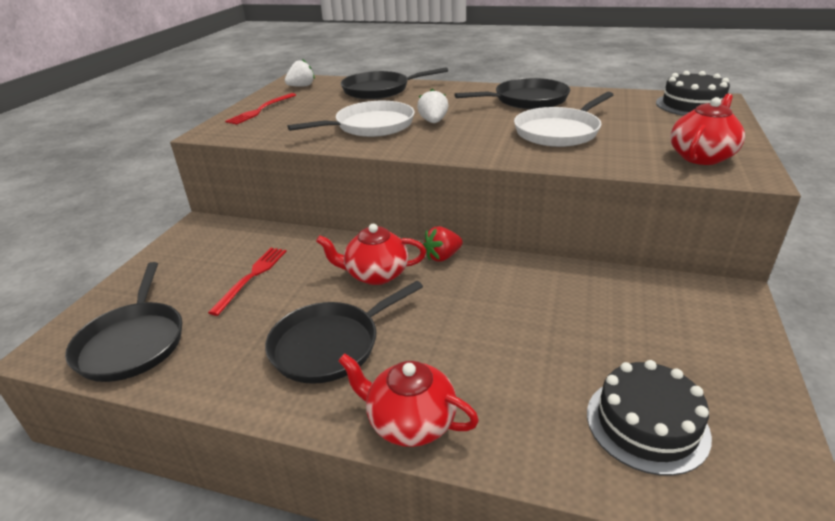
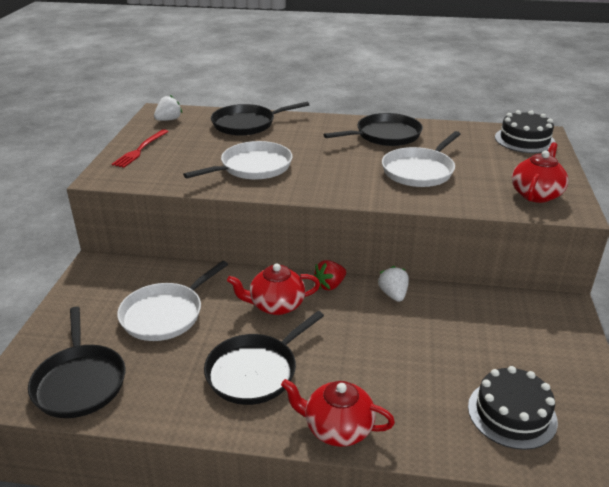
camera: 10 degrees left, 0 degrees up
(252, 277) = (165, 314): red fork -> white pan
(433, 122) = (308, 161): white strawberry -> white strawberry (393, 294)

